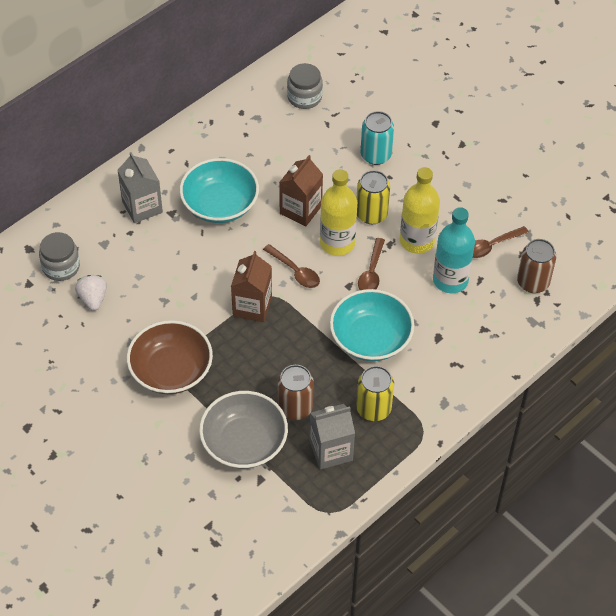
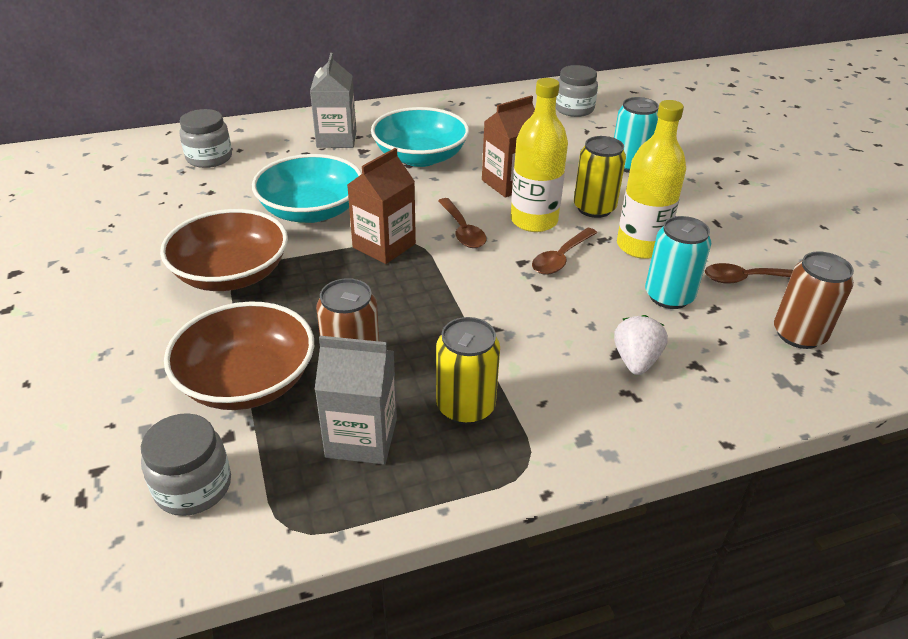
camera: 25 degrees right, 15 degrees down
(93, 299) = (213, 189): white strawberry -> white strawberry (635, 361)
(244, 442) = (247, 381): grey bowl -> brown bowl
(265, 512) = (193, 486): none -> grey jar
(370, 338) = (516, 323): turquoise bowl -> turquoise bowl (311, 211)
(450, 280) = (669, 296): turquoise bottle -> turquoise can

